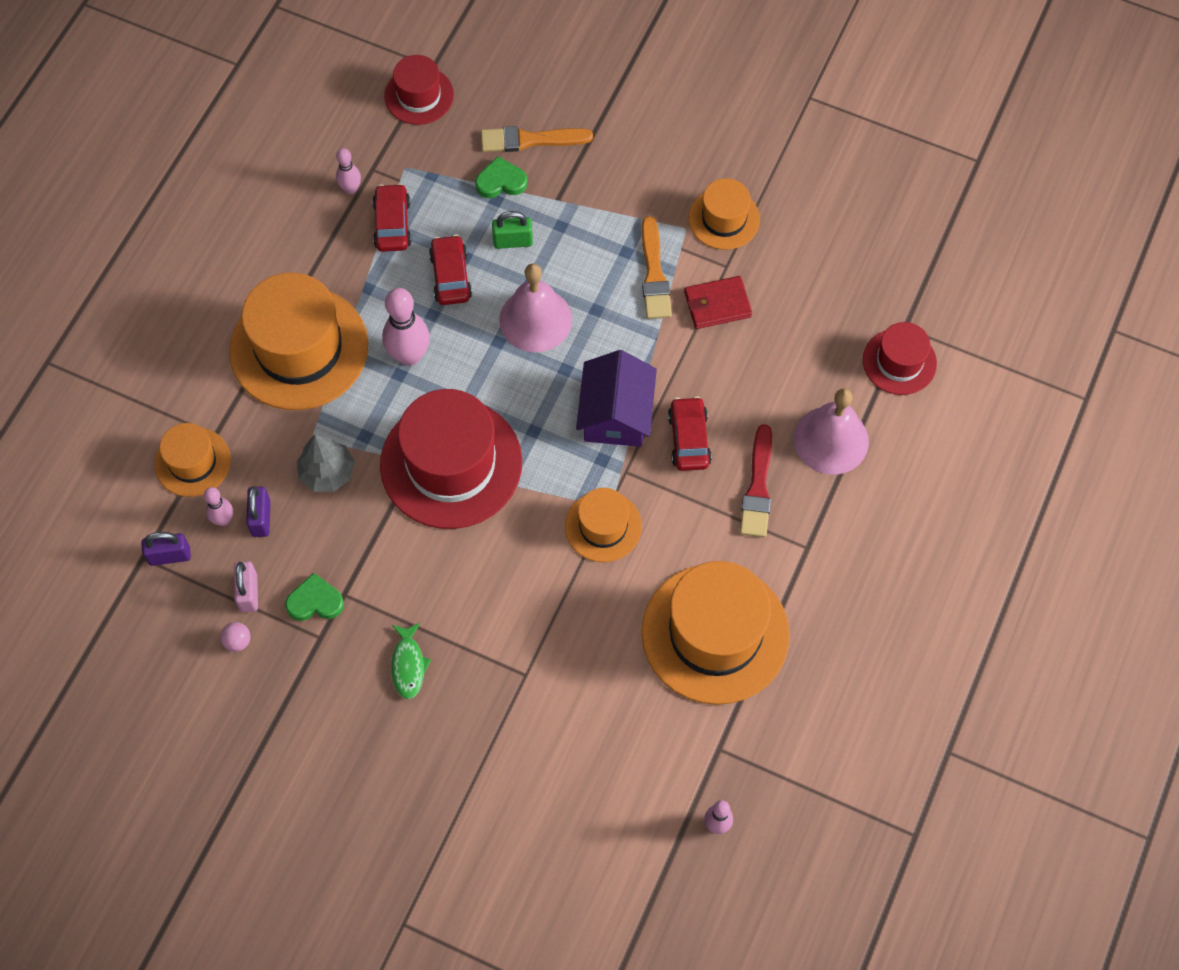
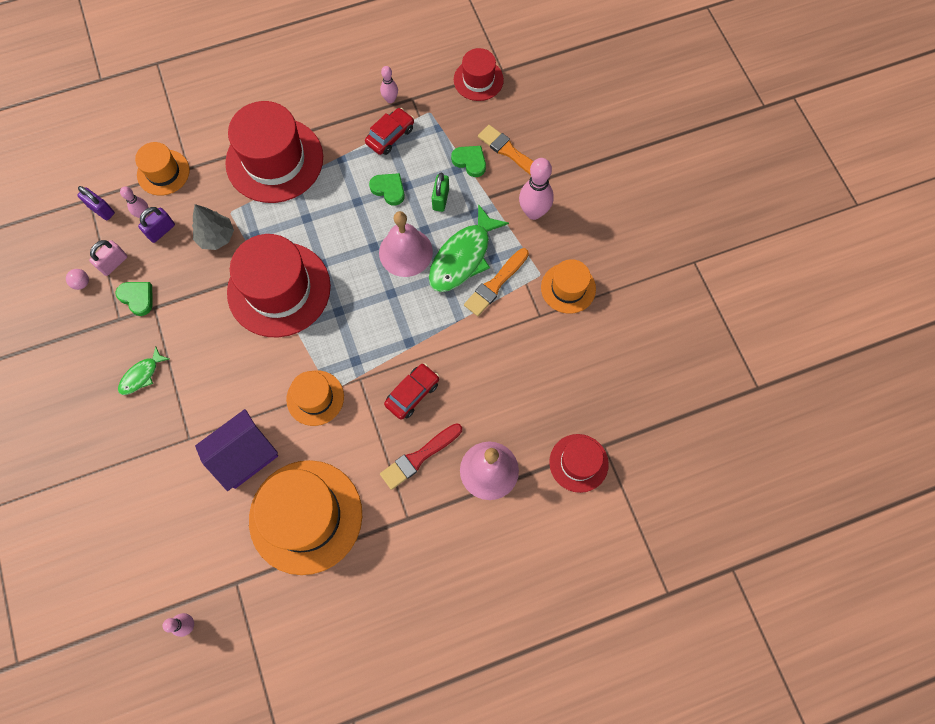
camera: 45 degrees right, 5 degrees up
(299, 348) = (274, 160): orange hat -> red hat
(409, 355) = (322, 213): pink bowling pin -> pink bowling pin (533, 212)
(451, 276) = (389, 189): red car -> green heart
(513, 241) = (440, 199): green padlock -> green padlock turned 60 degrees clockwise
(596, 276) = (463, 257): none -> green fish
(616, 414) = (389, 342): purple house -> purple house (244, 455)
(717, 304) = (511, 333): red wallet -> none

